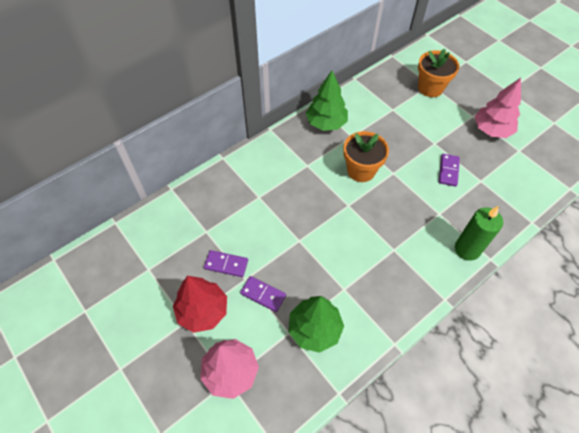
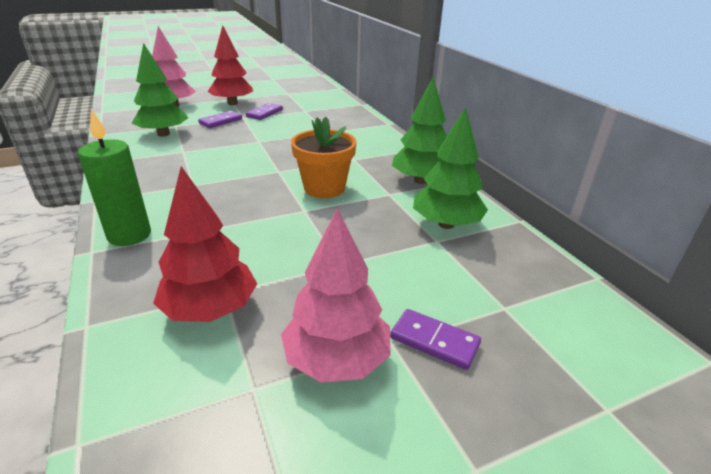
camera: 105 degrees right, 25 degrees down
(374, 107) = (446, 224): none -> green tree
(430, 88) = (492, 303): orange flower pot -> none
(448, 171) = (272, 260): purple domino -> purple domino (434, 341)
(494, 180) = (211, 309): none -> red tree

